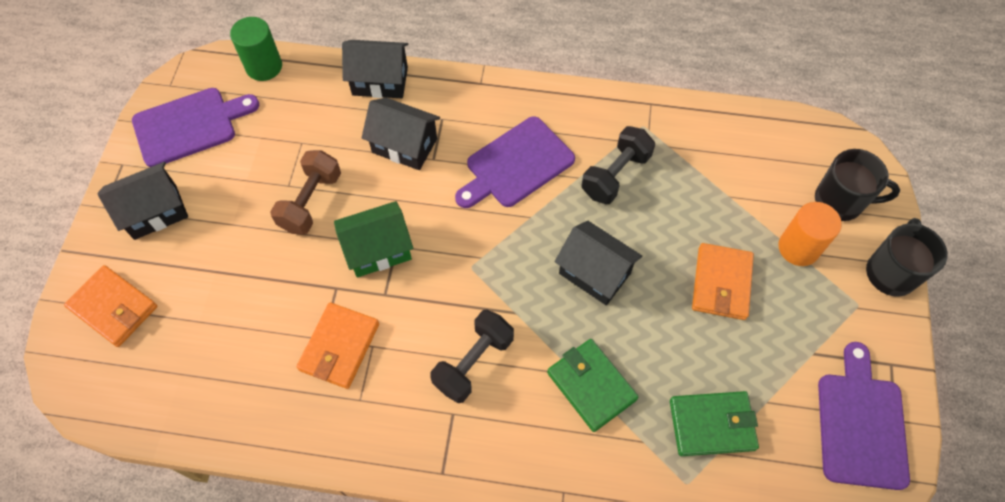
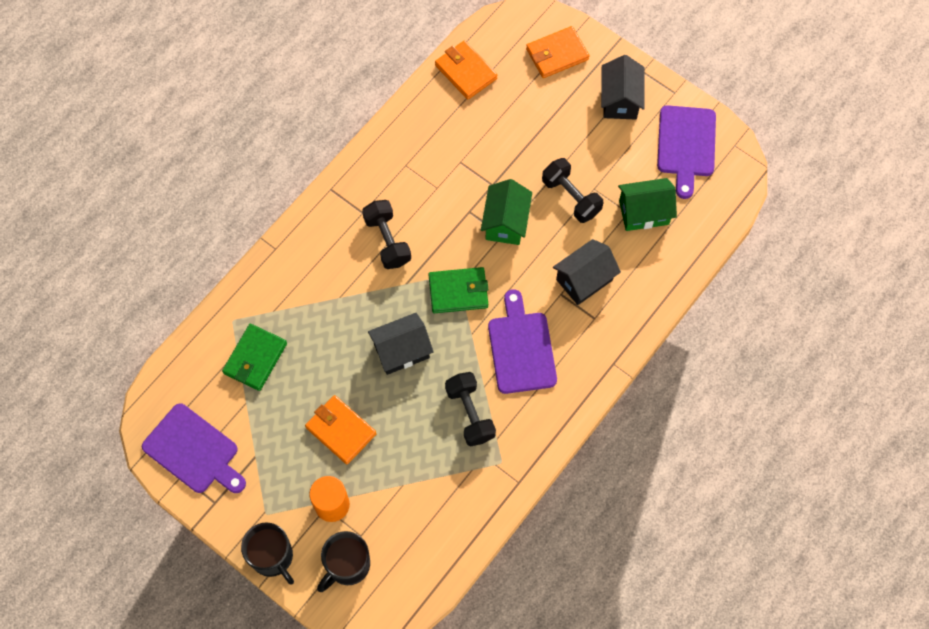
camera: 120 degrees right, 5 degrees up
(264, 66) = (718, 215): green cylinder -> none
(294, 128) = (644, 212): none -> green house
(311, 202) = (571, 197): brown dumbbell -> black dumbbell
(339, 347) = (448, 169): orange wallet -> orange wallet (466, 72)
(380, 81) = (657, 291): black house -> none
(591, 386) = (326, 302): green wallet -> green wallet (458, 292)

